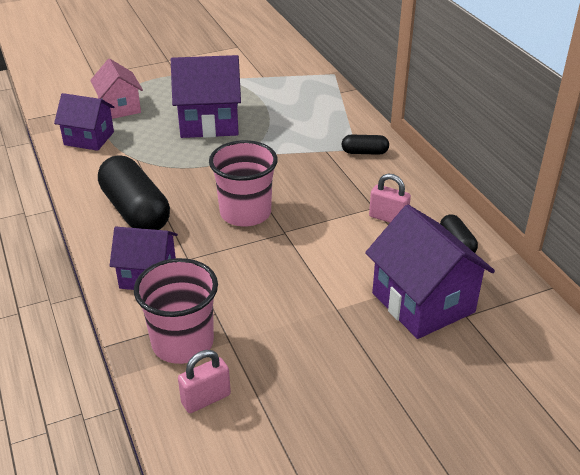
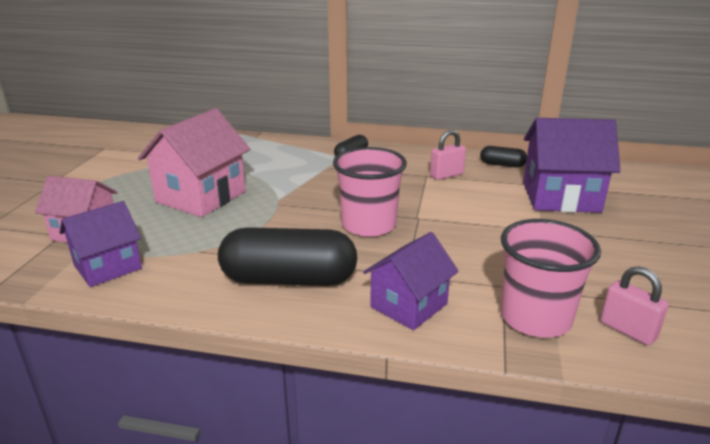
camera: 55 degrees left, 10 degrees down
(206, 399) = (627, 330): pink padlock -> pink padlock turned 45 degrees counterclockwise
(209, 122) = (201, 197): purple house -> pink house

